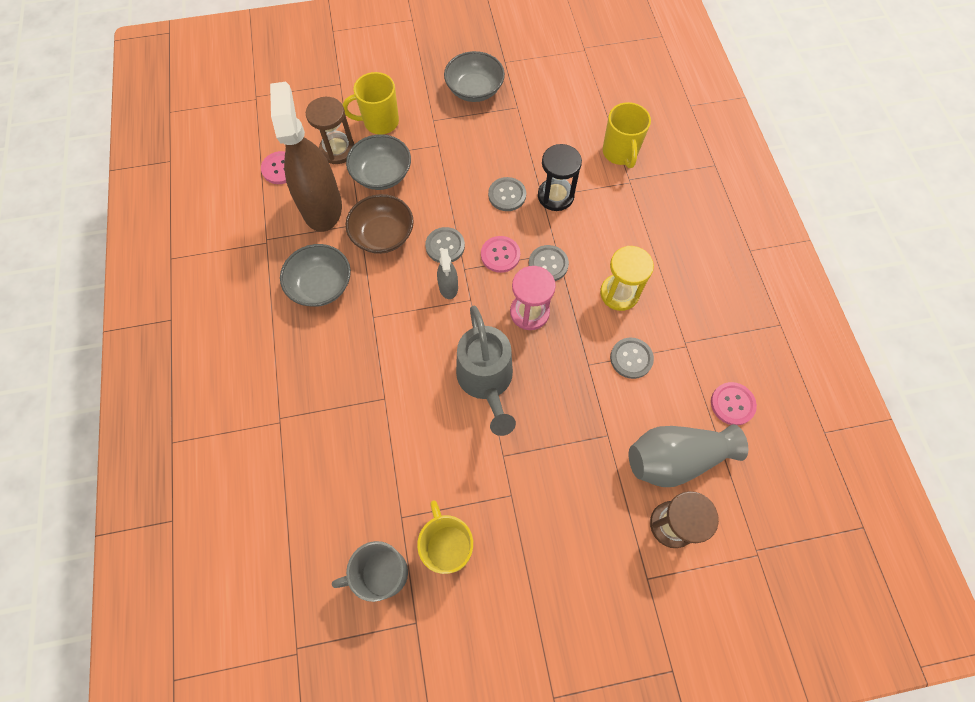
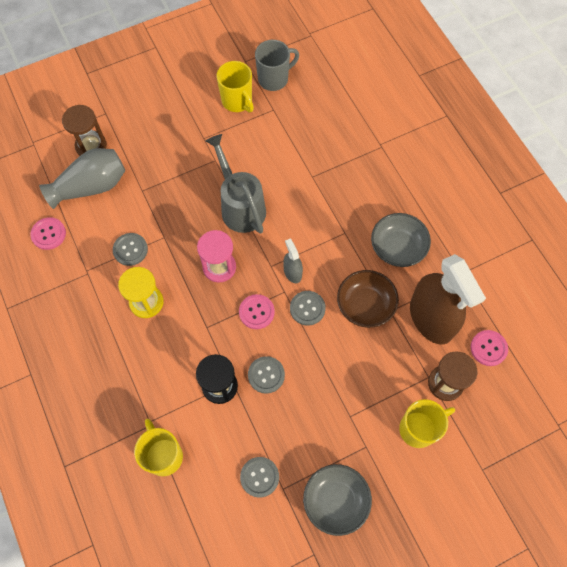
camera: 165 degrees right, 0 degrees up
(382, 174) = (391, 367): grey bowl -> none
(548, 264) = (212, 314): grey button -> grey button (259, 477)

